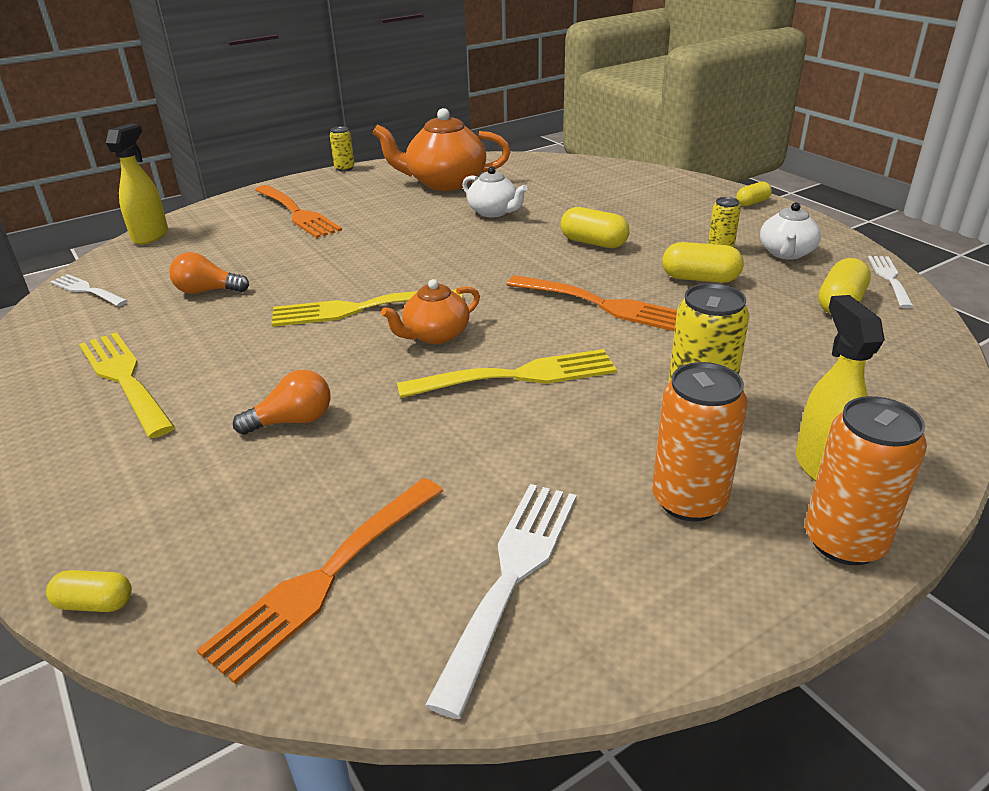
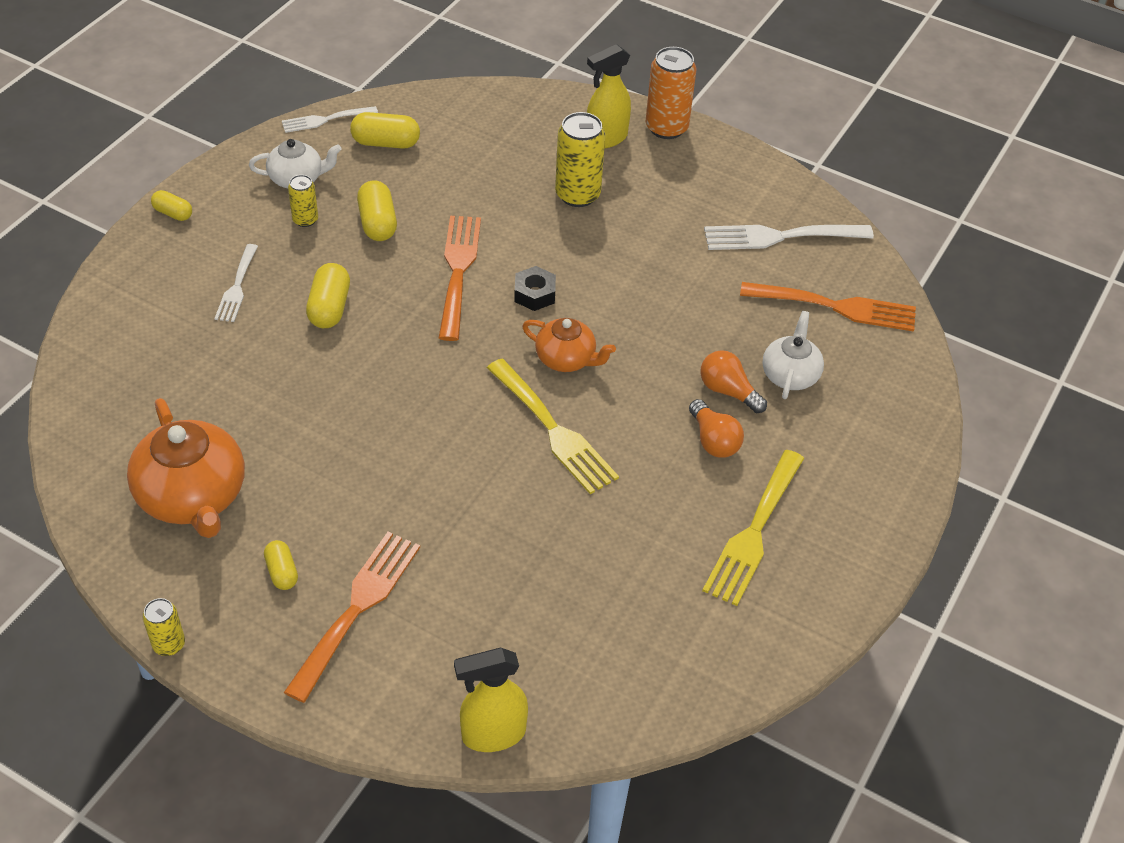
camera: 120 degrees left, 15 degrees up
(86, 290) = (647, 691): white fork -> white fork (237, 287)
(95, 603) = (925, 392): yellow capsule -> yellow capsule (282, 572)
(207, 291) = (588, 573): orange light bulb -> orange light bulb (713, 440)
(494, 212) = (277, 412): white teapot -> white teapot (790, 374)
(518, 376) = (595, 290): yellow fork -> none
(540, 338) = (534, 294): none -> black nut
(689, 500) = (673, 184): orange can -> none

